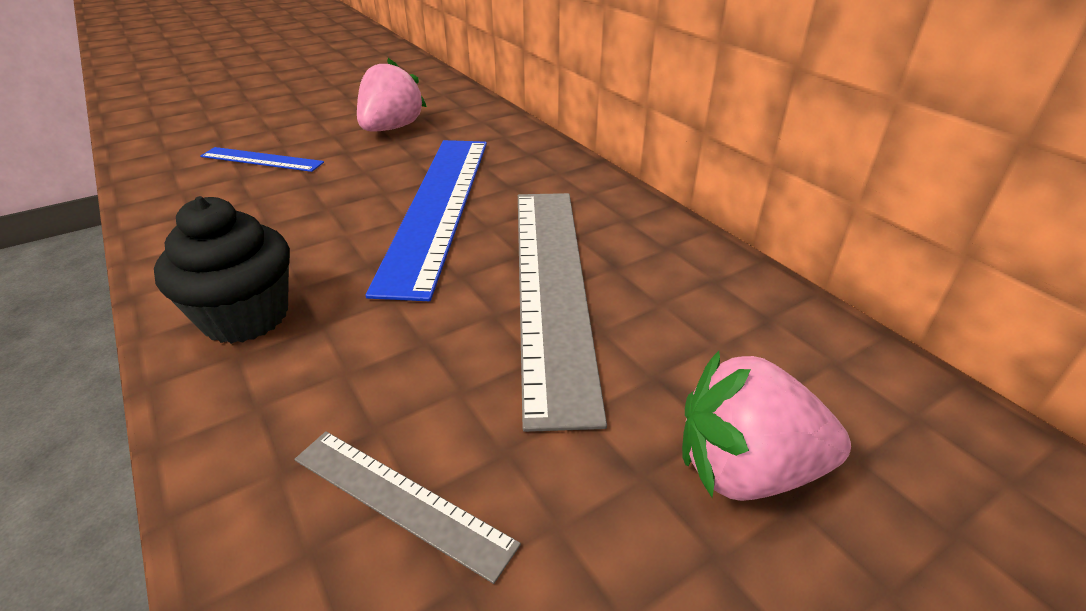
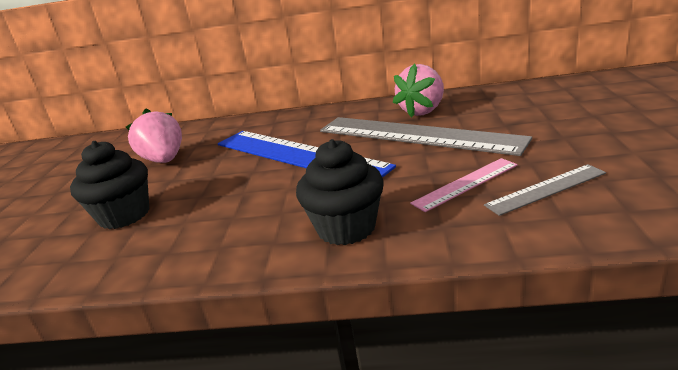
camera: 50 degrees left, 10 degrees down
(262, 159) = (124, 215): blue ruler -> black cupcake
(395, 391) = (465, 184): none -> pink ruler
(746, 469) = (572, 118): pink strawberry -> pink strawberry (423, 111)

